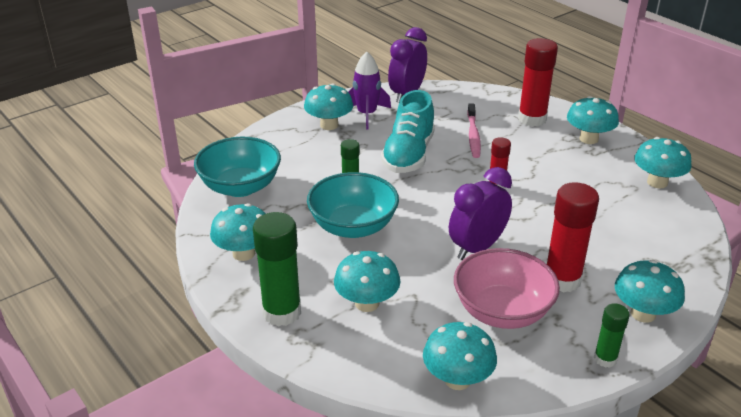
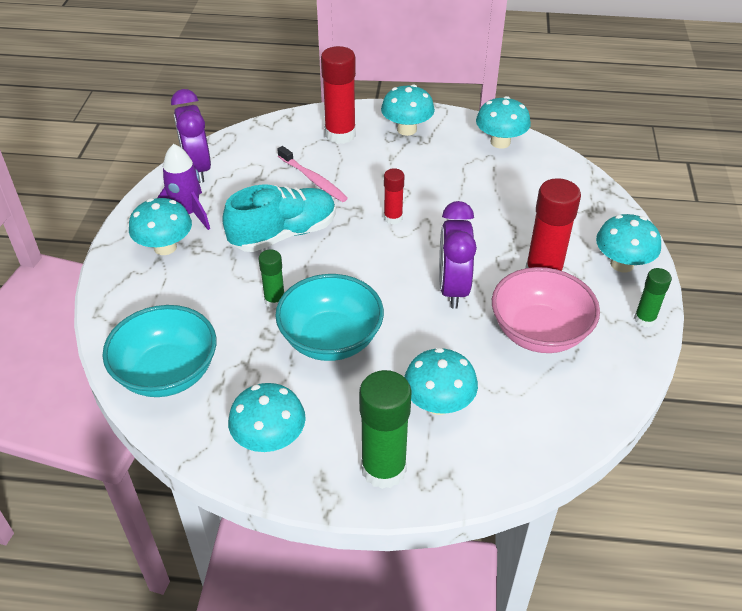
camera: 45 degrees left, 10 degrees up
(408, 155) = (284, 234): turquoise shoe -> turquoise shoe turned 90 degrees counterclockwise
(457, 379) = (583, 415): turquoise mushroom -> none

